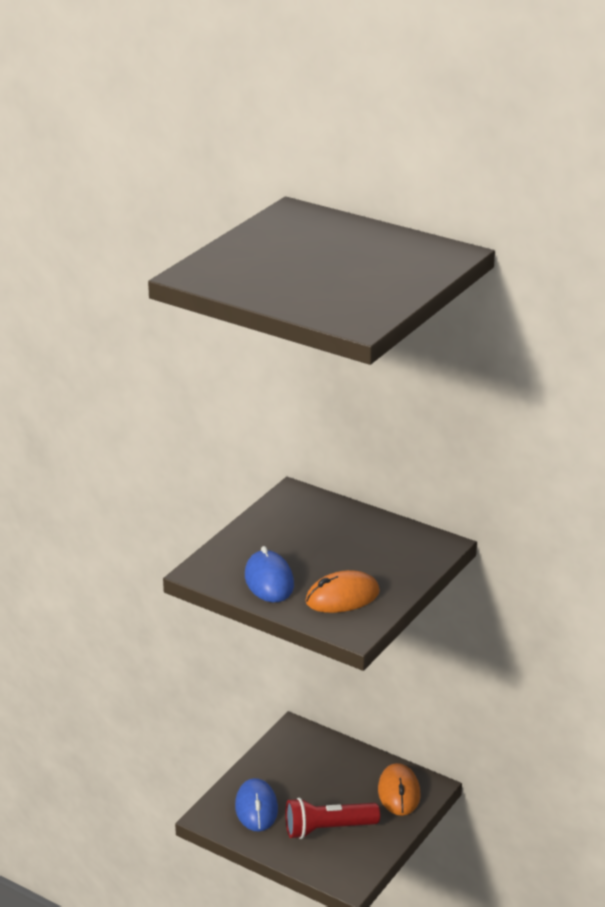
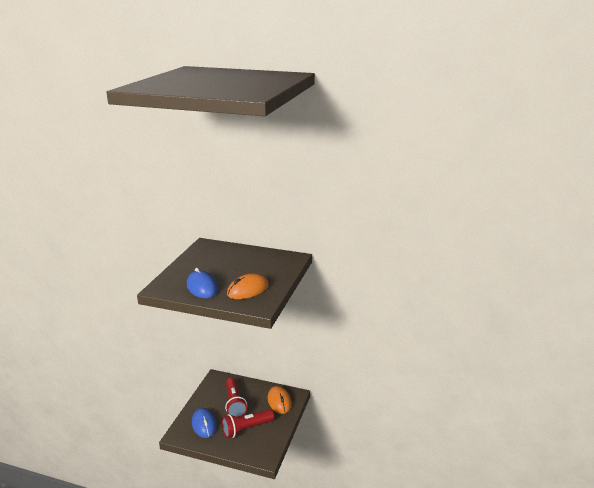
camera: 15 degrees left, 5 degrees down
(317, 782) = (234, 403): none -> red flashlight

